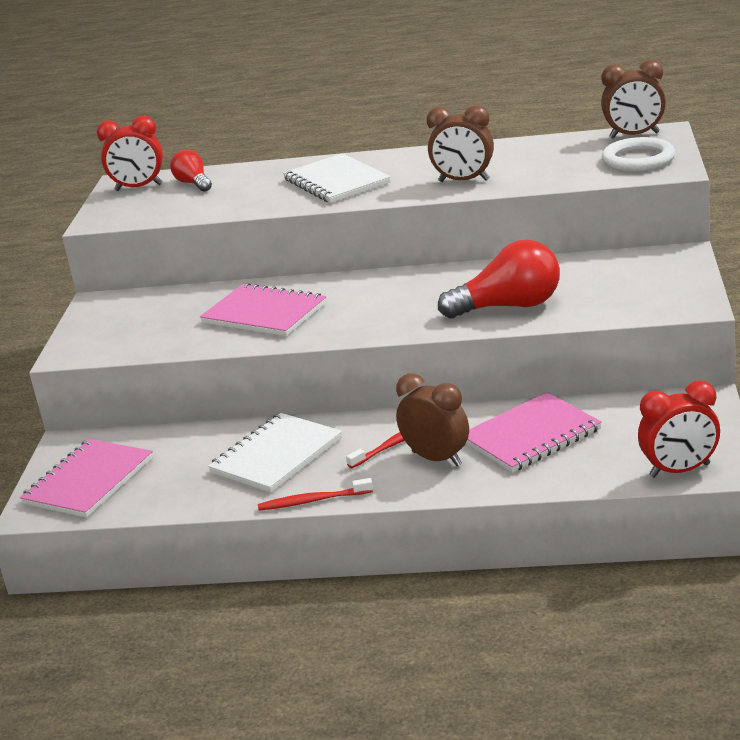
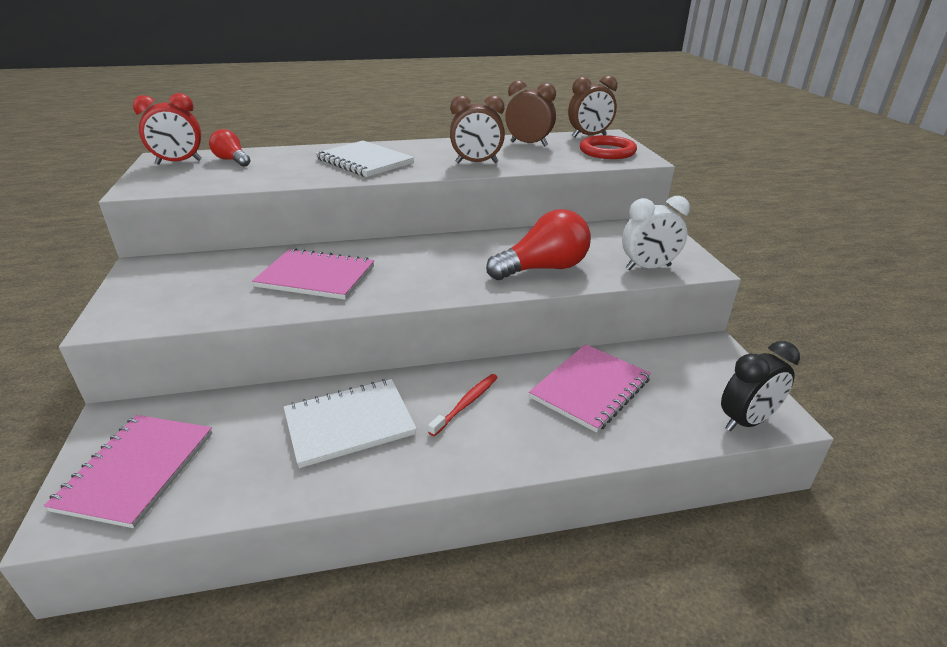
camera: 20 degrees left, 5 degrees up
(276, 455) = (349, 424): white notebook -> white notebook turned 45 degrees clockwise
(312, 501) = (405, 482): red toothbrush -> none
(436, 458) = (514, 419): brown clock -> brown clock (528, 144)
(632, 306) = (648, 268): none -> white clock
(638, 160) = (607, 151): white ring -> red ring
(680, 470) = (746, 421): red clock -> black clock

